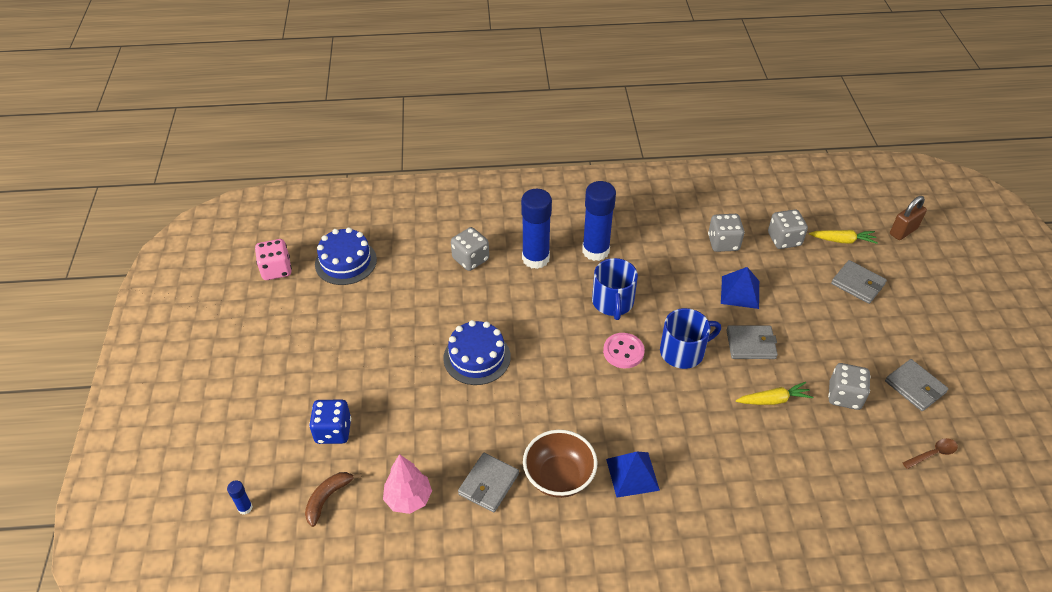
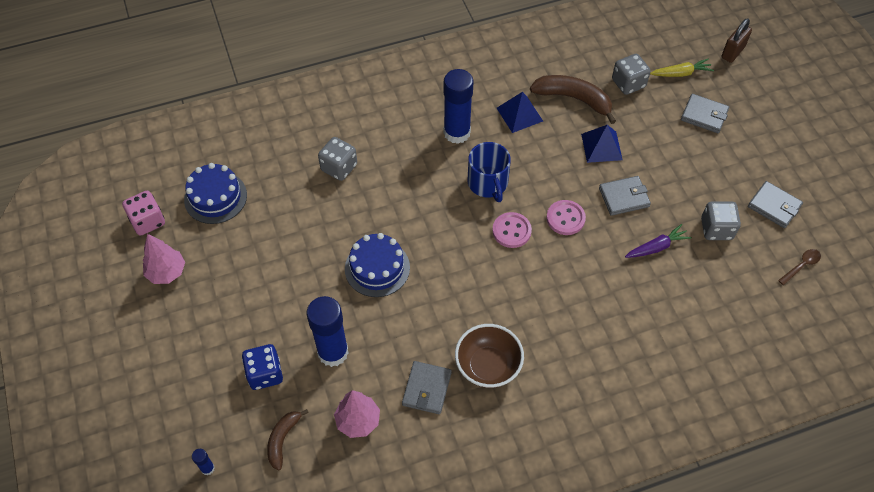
camera: 15 degrees left, 10 degrees up
(276, 318) = (166, 272): none -> pink tree
(535, 258) = (402, 153): blue glue stick -> blue glue stick (333, 352)
(632, 474) = (552, 348): blue pyramid -> blue pyramid (519, 114)
(683, 351) = (565, 218): blue mug -> pink button
(723, 243) = (573, 99): grey dice -> brown banana
(773, 400) = (656, 247): yellow carrot -> purple carrot

